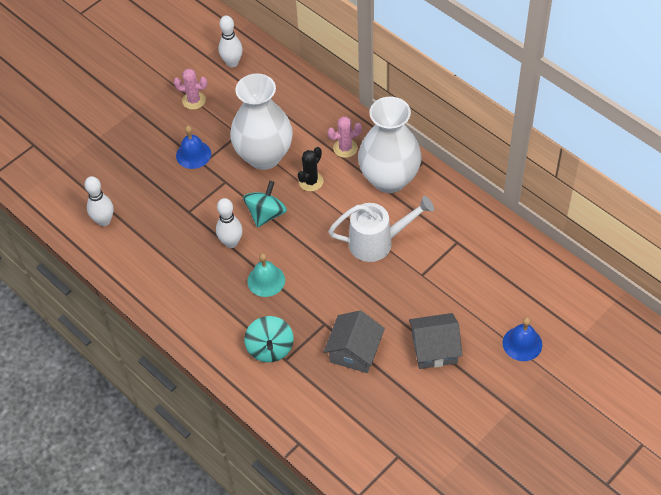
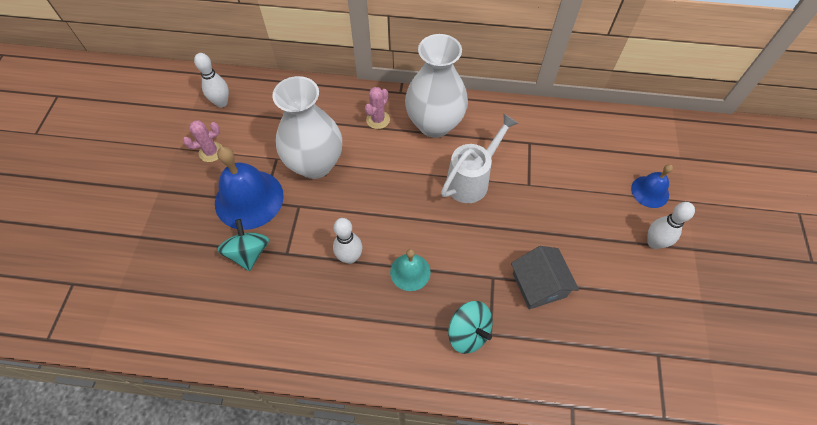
camera: 40 degrees left, 5 degrees up
(104, 221) = (208, 314): white bowling pin -> white bowling pin (654, 242)
(193, 154) = (249, 199): blue bell -> blue bell, size x1.82
(266, 214) = (359, 212): turquoise spinning top -> turquoise spinning top (248, 253)
(311, 181) = (373, 162): black cactus -> none
(434, 349) = (595, 239): grey house -> none

